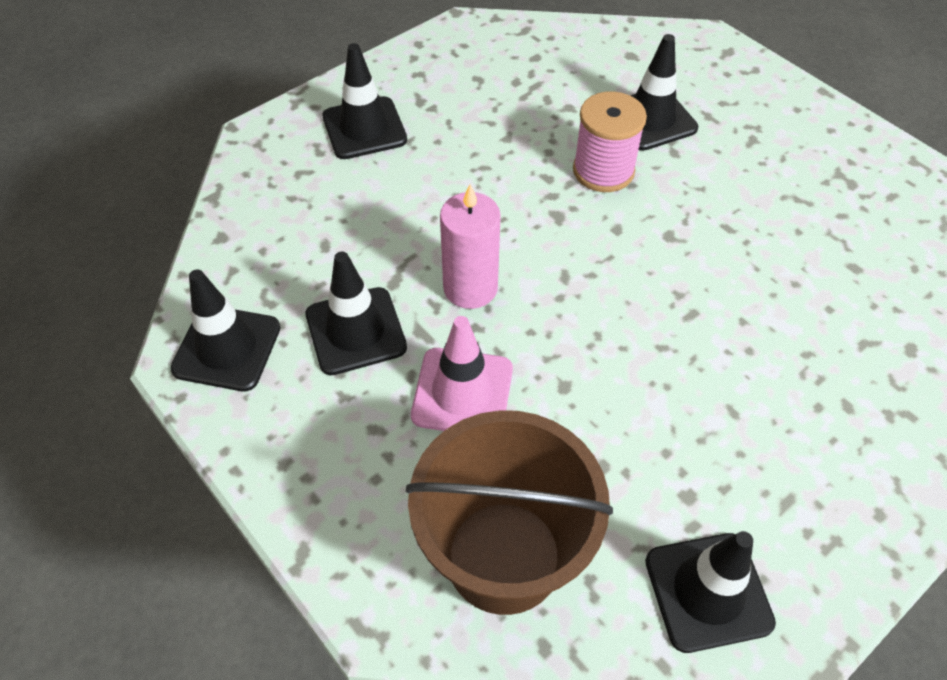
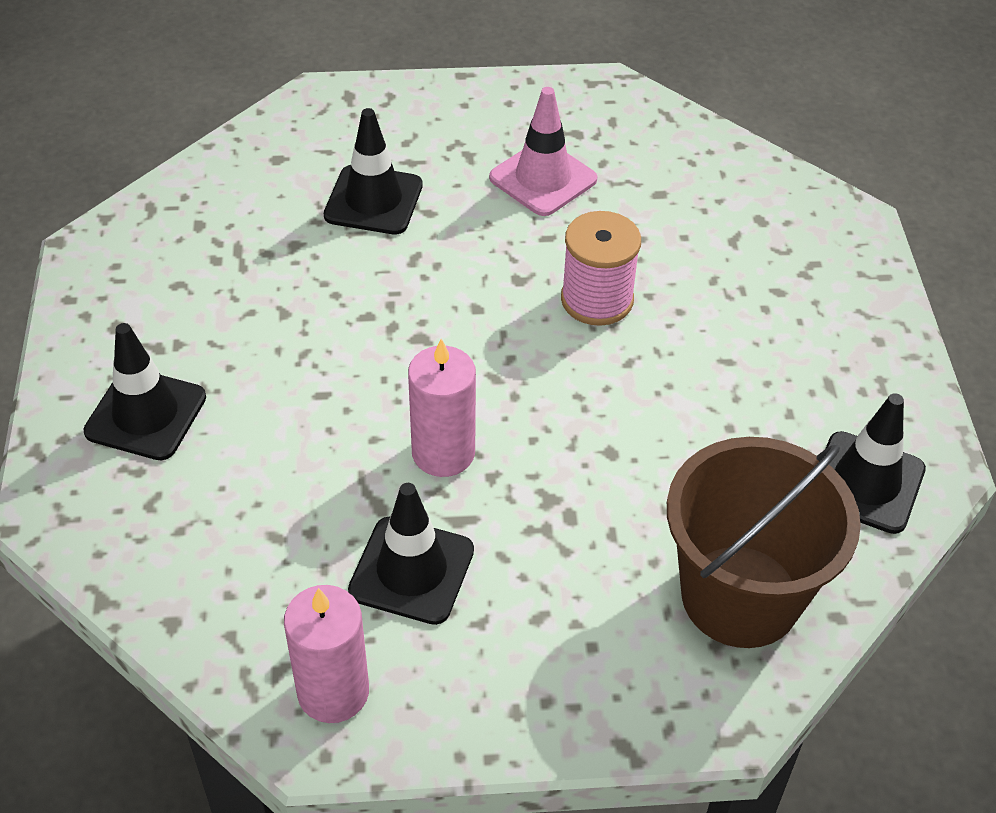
camera: 55 degrees left, 5 degrees down
(227, 348) = (333, 692): black traffic cone -> pink candle
(462, 392) = (555, 528): pink traffic cone -> pink traffic cone (543, 179)
(603, 170) = (400, 272): pink spool -> pink spool (597, 299)

